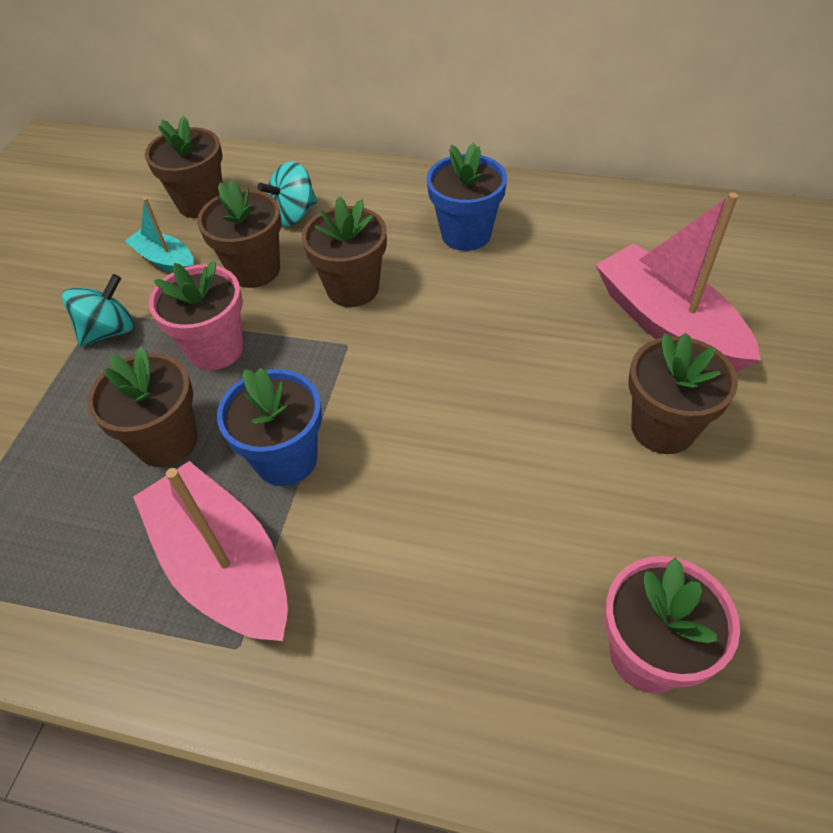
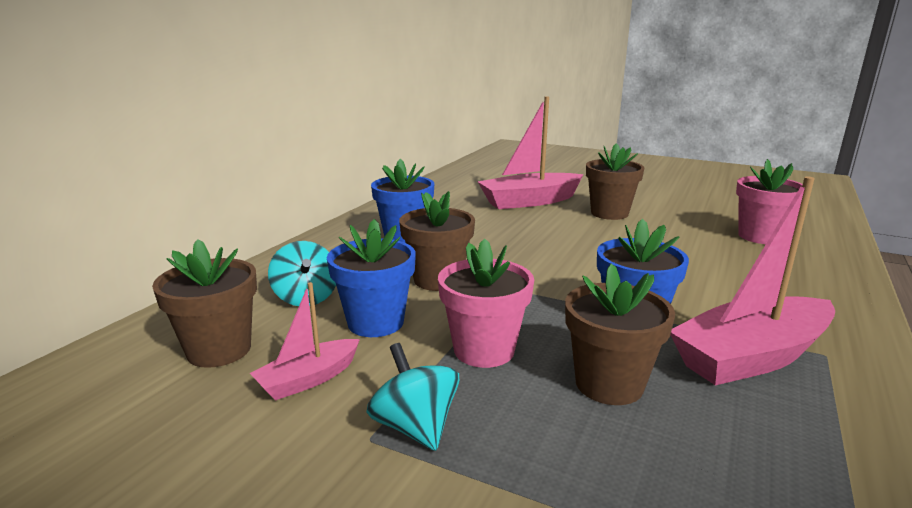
camera: 80 degrees left, 30 degrees down
(165, 260) = (308, 379): turquoise boat -> pink boat
(254, 270) = (375, 322): brown flower pot -> blue flower pot

